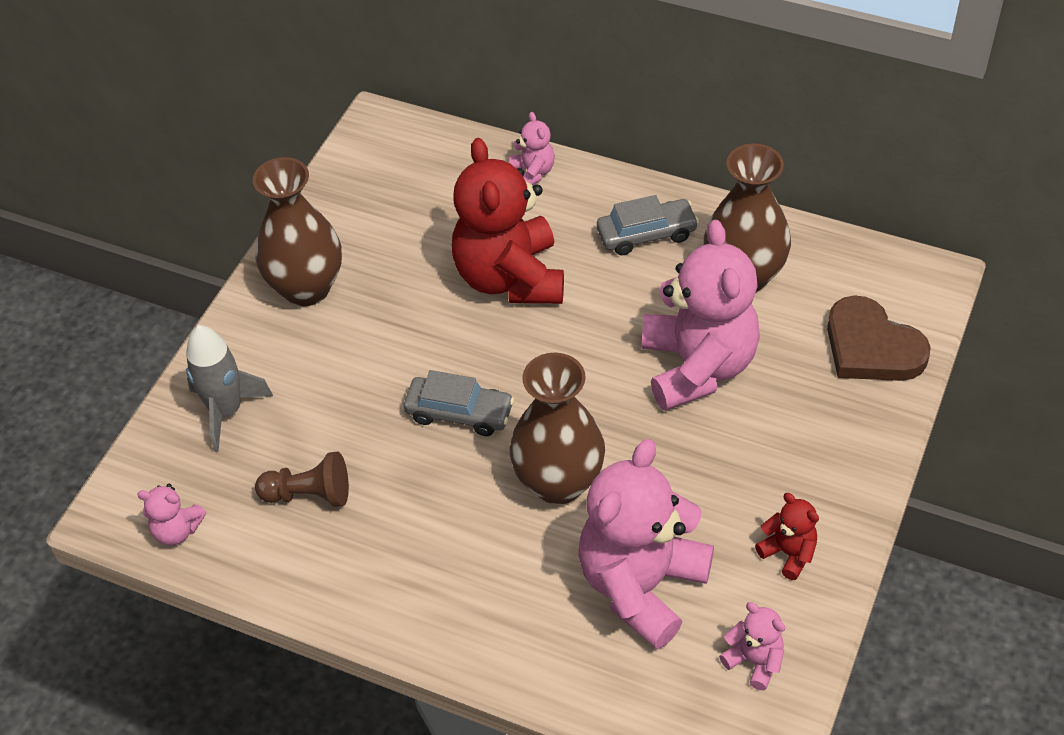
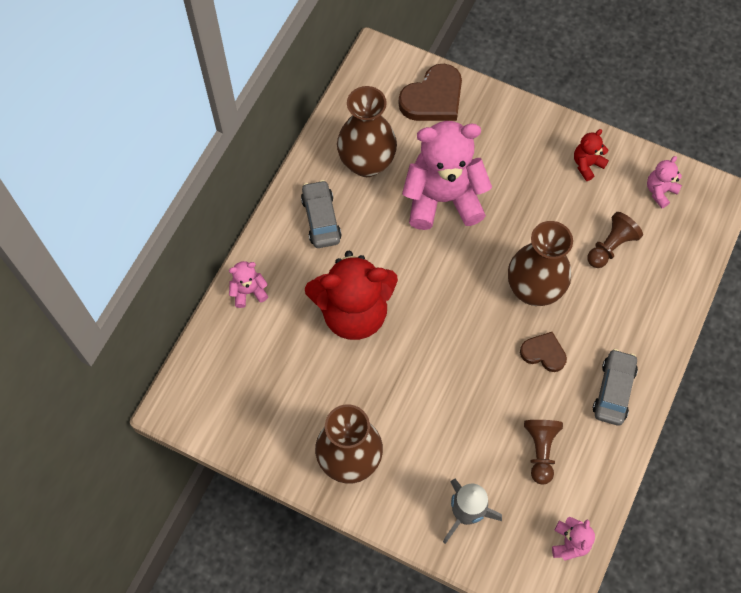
camera: 90 degrees left, 15 degrees up
(456, 496) = (543, 353): none -> brown heart
(459, 413) = (474, 349): grey car -> grey car (613, 390)
(641, 585) = (610, 246): pink teddy bear -> brown pawn

